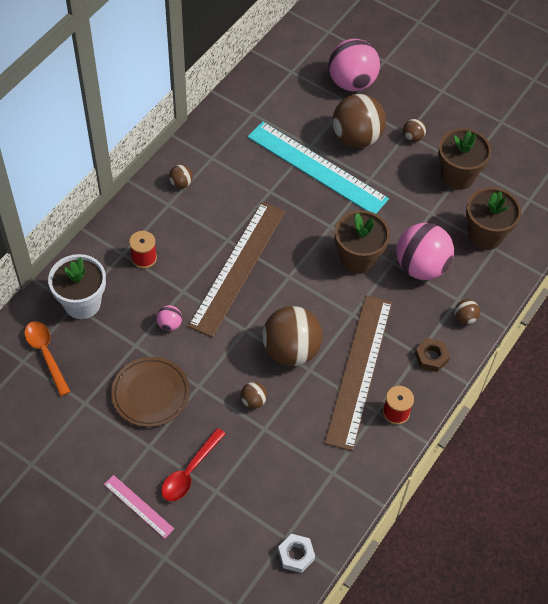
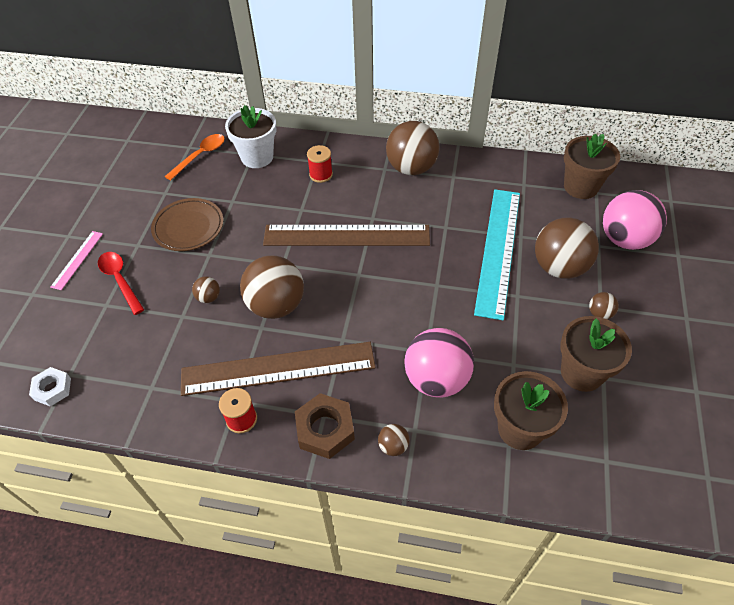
camera: 70 degrees right, 5 degrees down
(169, 324) = (263, 214): pink ball -> none
(181, 183) = (411, 168): brown ball -> brown ball, size x2.28
(189, 472) = (120, 280): red spoon -> red spoon turned 45 degrees clockwise
(358, 258) = (412, 320): brown flower pot -> brown flower pot (580, 187)
(431, 357) = (325, 429): brown nut -> brown nut, size x1.54

